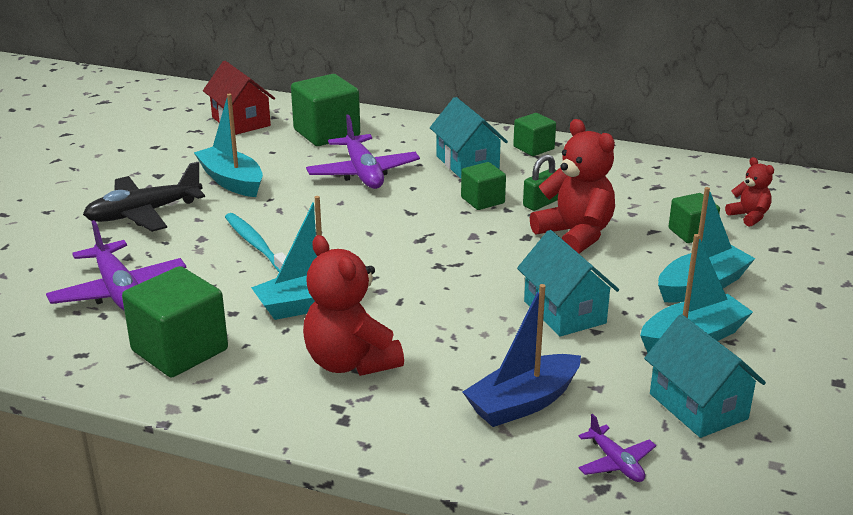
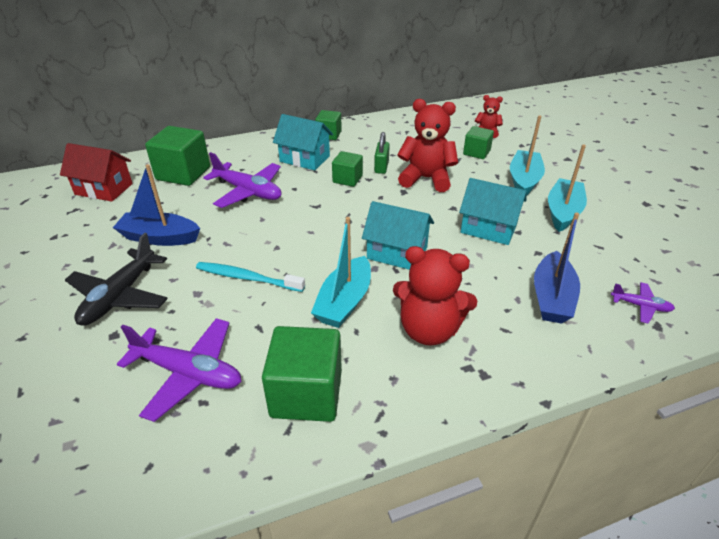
camera: 40 degrees left, 10 degrees up
(232, 181) = (160, 237): turquoise boat -> blue boat
(698, 406) = (621, 249): turquoise house -> turquoise house (397, 253)

